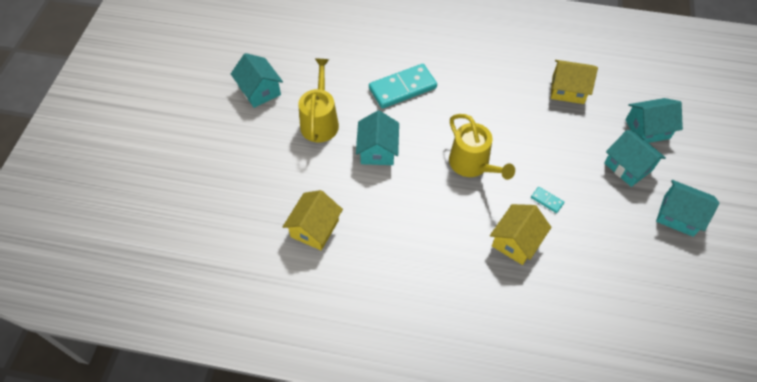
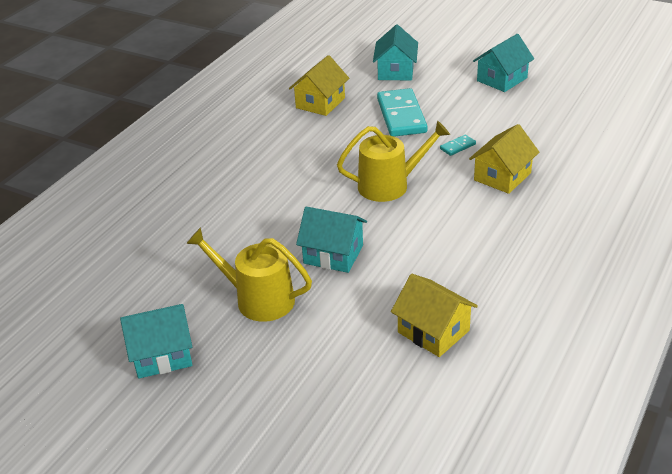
camera: 70 degrees left, 20 degrees down
(402, 88) = (245, 216): turquoise domino -> turquoise domino (401, 116)
(516, 241) = (502, 176): yellow house -> yellow house turned 75 degrees clockwise
(628, 166) = (435, 91): turquoise house -> none

